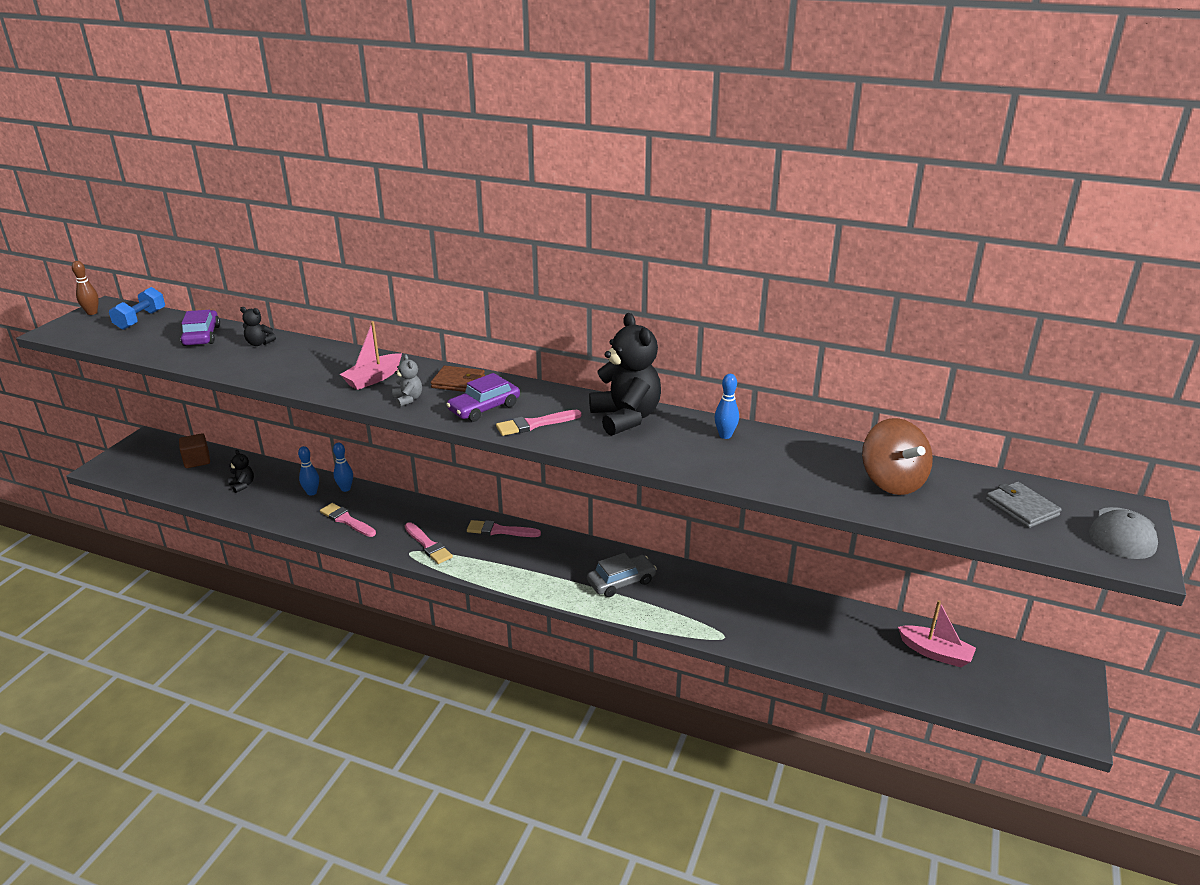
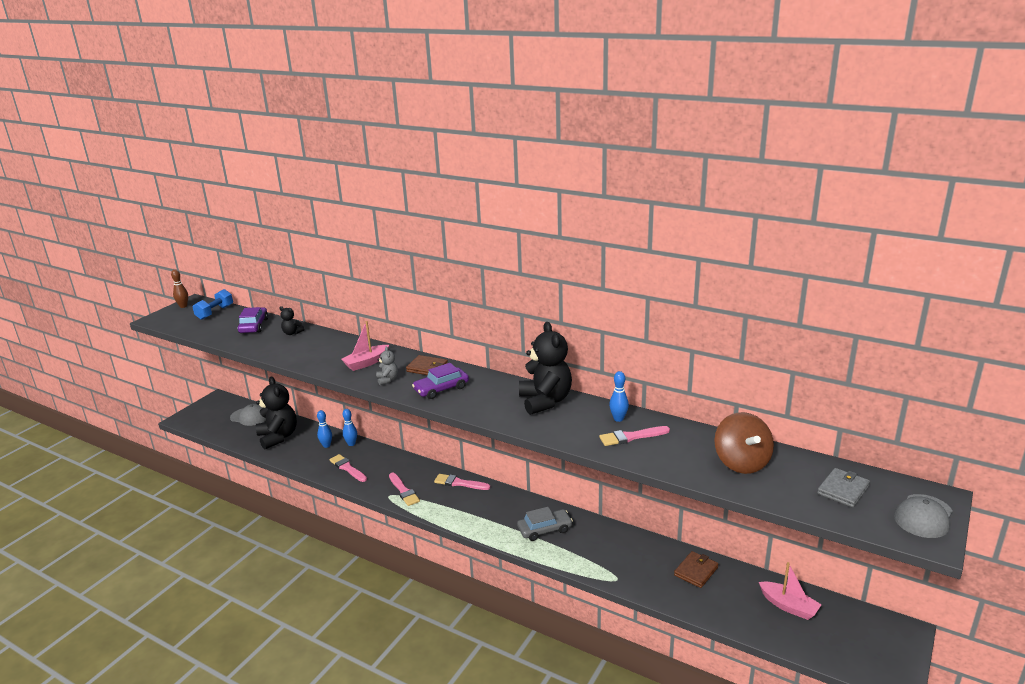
camera: 10 degrees right, 5 degrees down
(197, 460) = (249, 417): brown cube -> grey cap
(242, 485) = (278, 437): black teddy bear -> black teddy bear, size x2.22
(535, 424) = (475, 403): pink brush -> pink brush (631, 437)
(817, 619) = (696, 571): none -> brown wallet
(1021, 508) = (843, 490): grey wallet -> grey wallet turned 60 degrees clockwise

